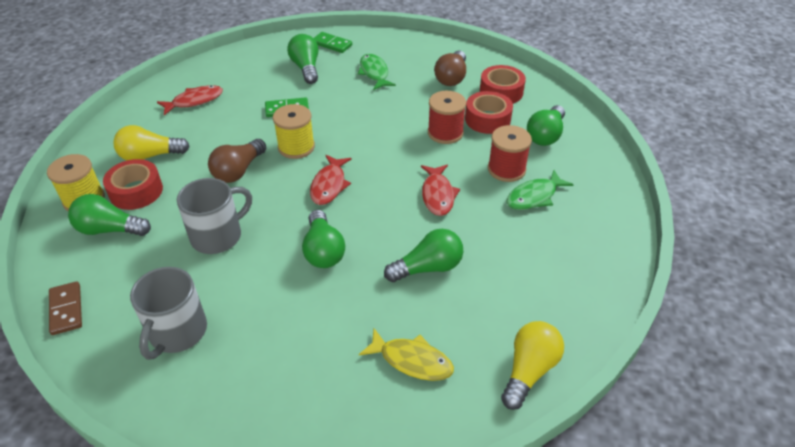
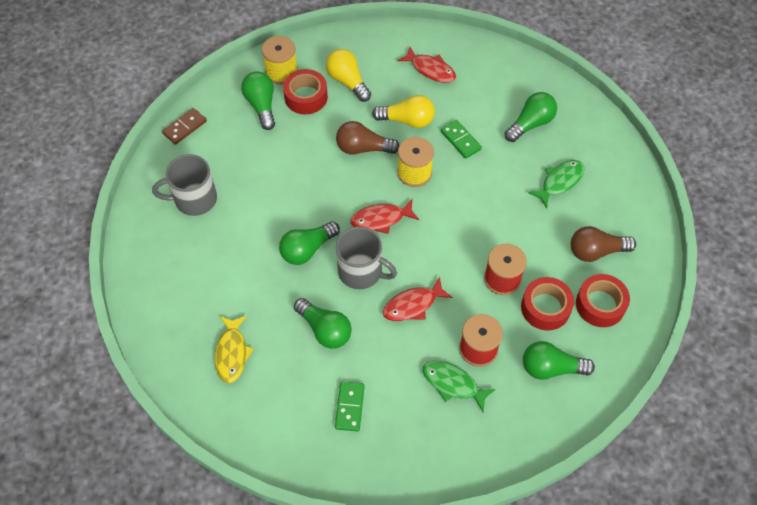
camera: 65 degrees right, 15 degrees up
(218, 236) = (288, 174): grey mug -> grey mug (361, 271)
(332, 44) = (584, 125): green domino -> green domino (349, 407)
(529, 370) = (256, 436): yellow light bulb -> yellow light bulb (407, 120)

